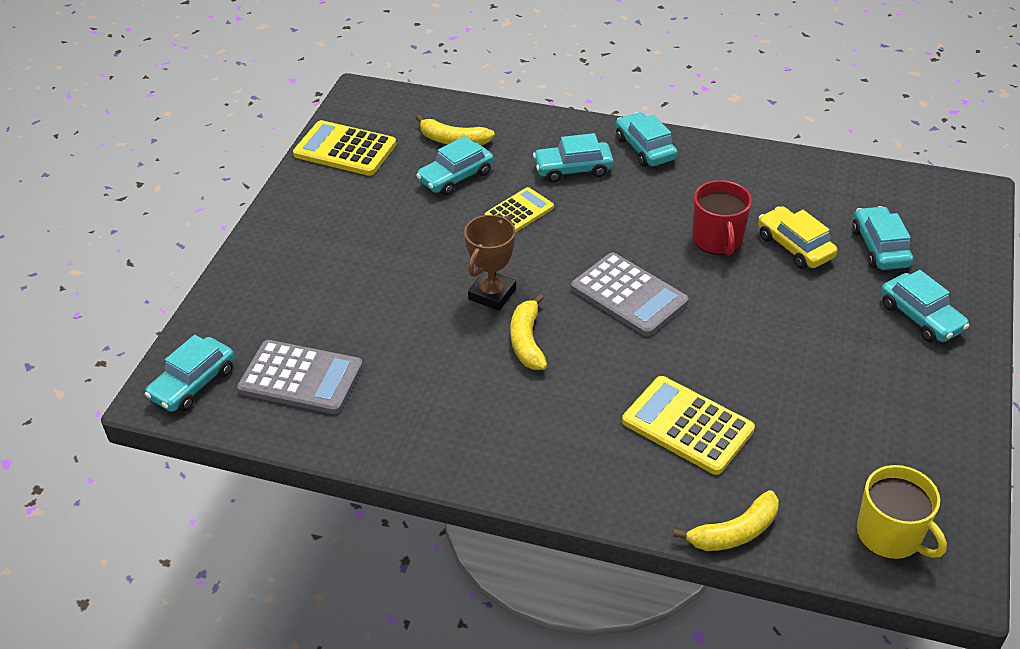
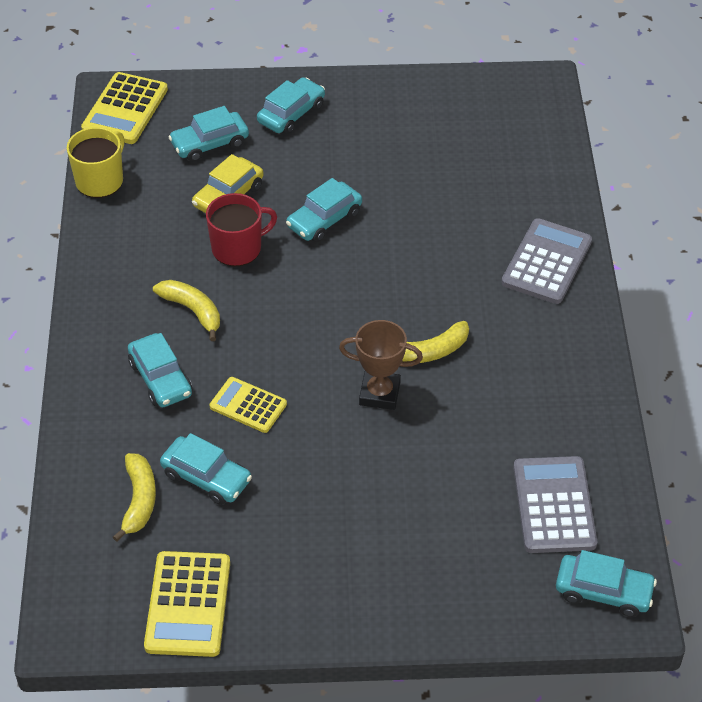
camera: 110 degrees left, 5 degrees up
(629, 295) = (340, 295): grey calculator -> grey calculator (546, 262)
(645, 148) = (106, 327): turquoise car -> turquoise car (324, 220)
(687, 426) = (477, 230): yellow calculator -> yellow calculator (125, 109)
(734, 532) = (565, 189): yellow banana -> yellow banana (192, 311)
(890, 535) = (524, 113): yellow mug -> yellow mug (100, 180)

